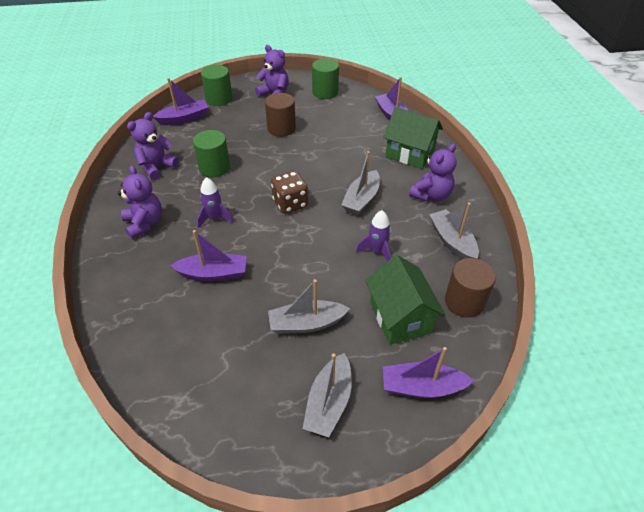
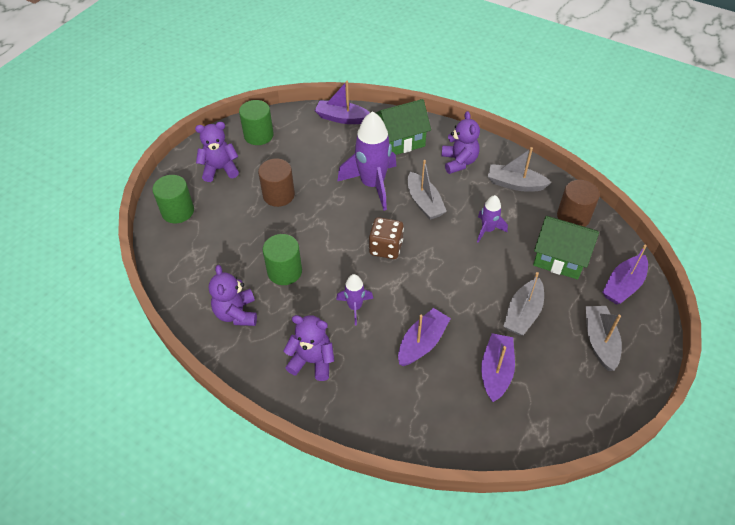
camera: 50 degrees left, 5 degrees up
(184, 118) = (179, 254): purple boat -> purple boat (496, 371)
(329, 402) = (599, 341): grey boat -> grey boat turned 150 degrees counterclockwise
(345, 164) = (372, 185): none -> purple rocket

